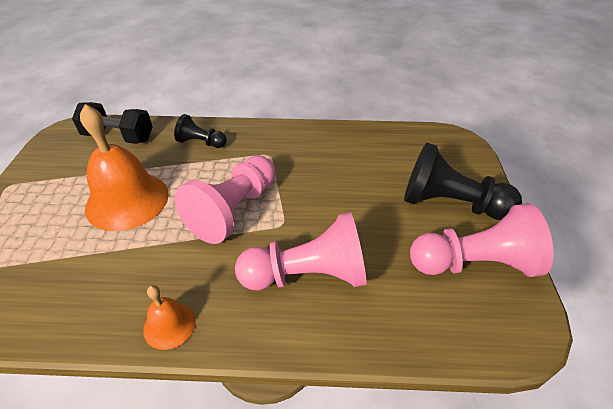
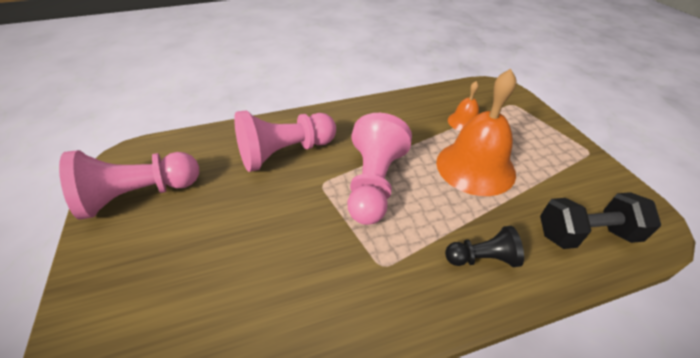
camera: 160 degrees right, 0 degrees up
(169, 325) = (362, 110): orange bell -> orange bell (464, 122)
(450, 204) = (139, 255): black pawn -> none

